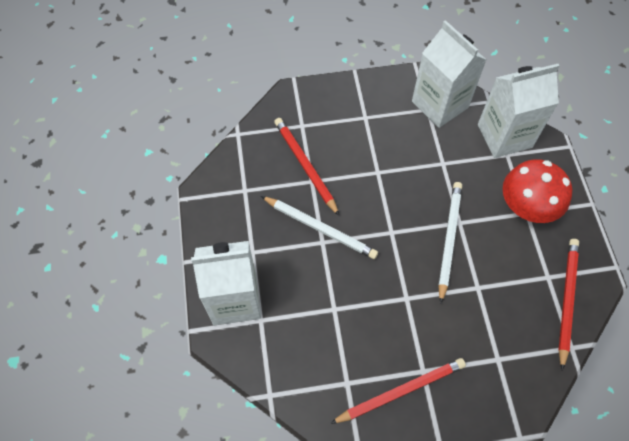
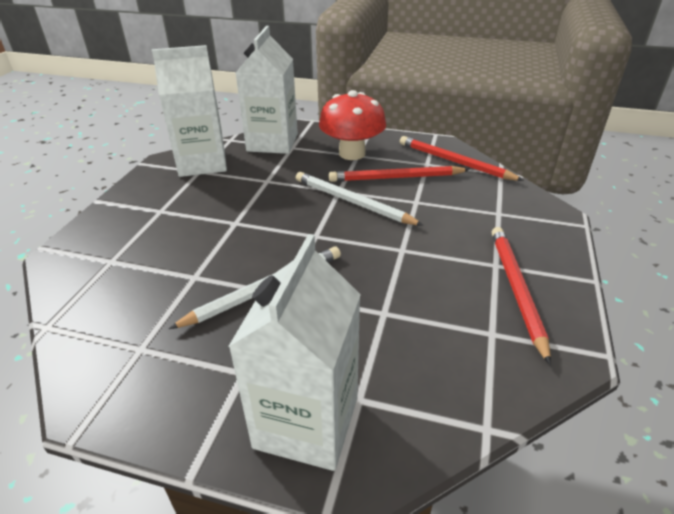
camera: 65 degrees left, 25 degrees down
(305, 166) = (168, 275): red pencil -> red pencil (396, 178)

